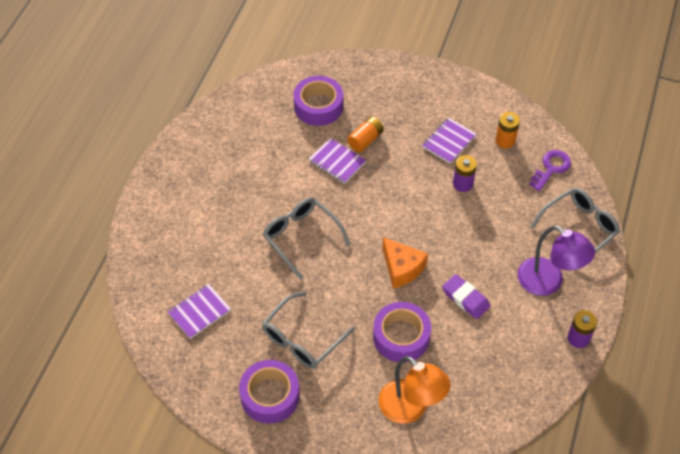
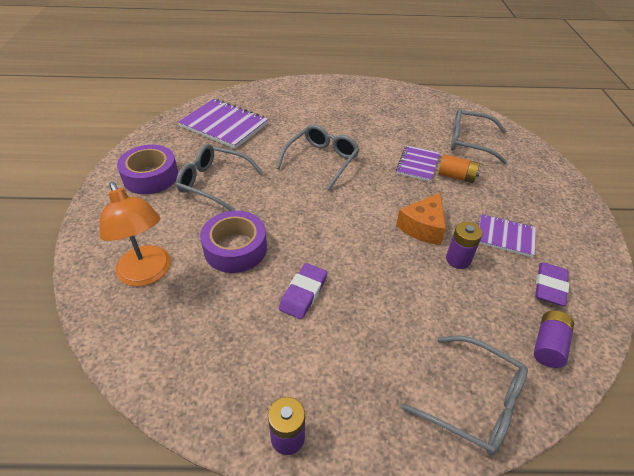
camera: 70 degrees right, 10 degrees down
(199, 312) = (224, 125): purple notebook -> purple notebook, size x1.68
(318, 106) = (469, 142): purple tape -> grey glasses
(402, 268) = (319, 232): orange cheese -> orange cheese (423, 227)
(410, 409) = (147, 274): orange lamp -> orange lamp turned 60 degrees counterclockwise
(505, 140) = (550, 287): orange battery -> purple eraser
(548, 282) = (364, 378): purple lamp -> none
(551, 168) = (548, 345): purple key -> purple battery

